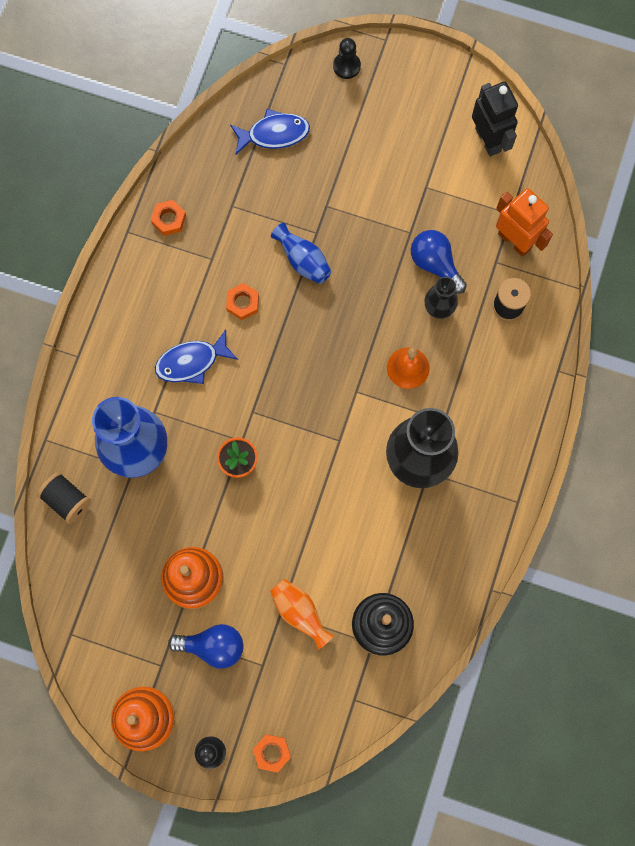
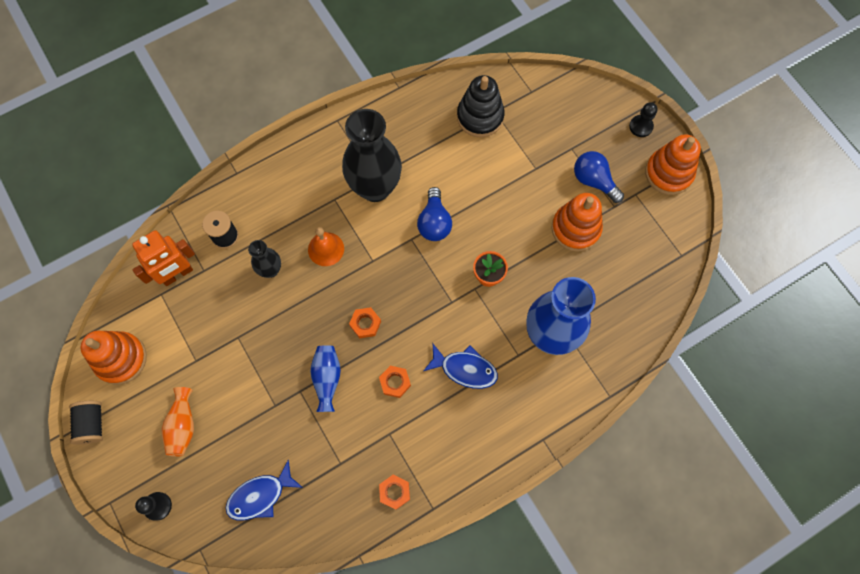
camera: 140 degrees left, 5 degrees down
(67, 500) = (624, 342): black spool -> black spool (92, 424)
(272, 753) = (603, 100): orange nut -> orange nut (365, 324)
(274, 134) = (260, 496): blue fish -> blue fish turned 60 degrees counterclockwise
(299, 612) = (524, 159): orange vase -> orange vase (183, 425)
(435, 264) = (243, 301): blue light bulb -> blue light bulb (434, 222)
(488, 140) = (121, 359): black robot -> orange stacking toy
(514, 241) = (177, 274): orange robot -> orange robot turned 120 degrees counterclockwise

